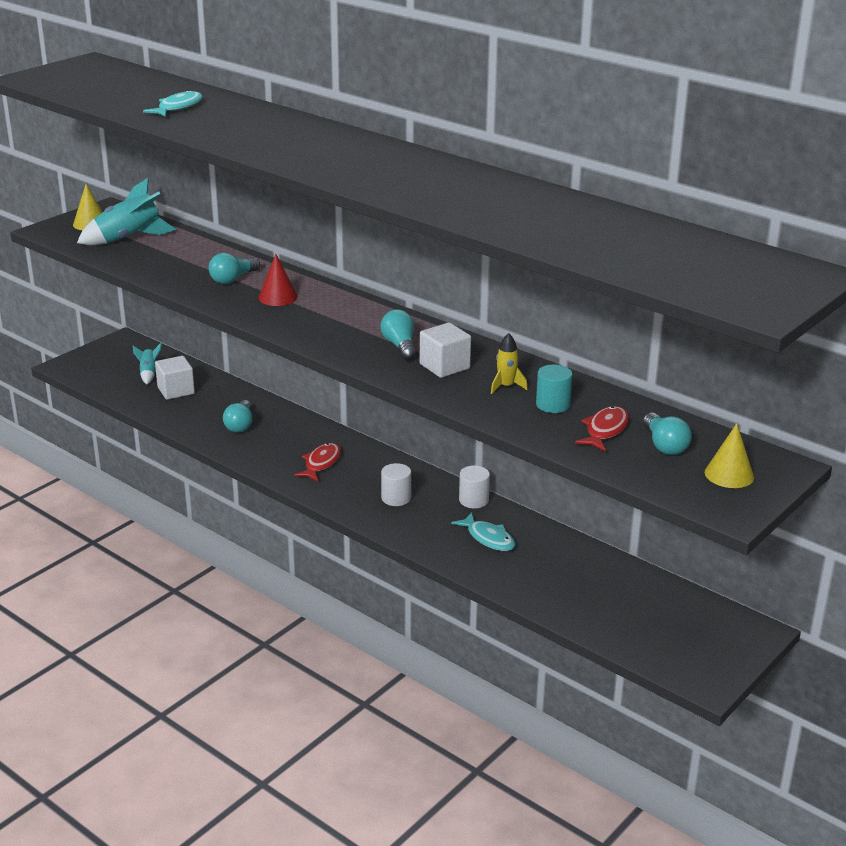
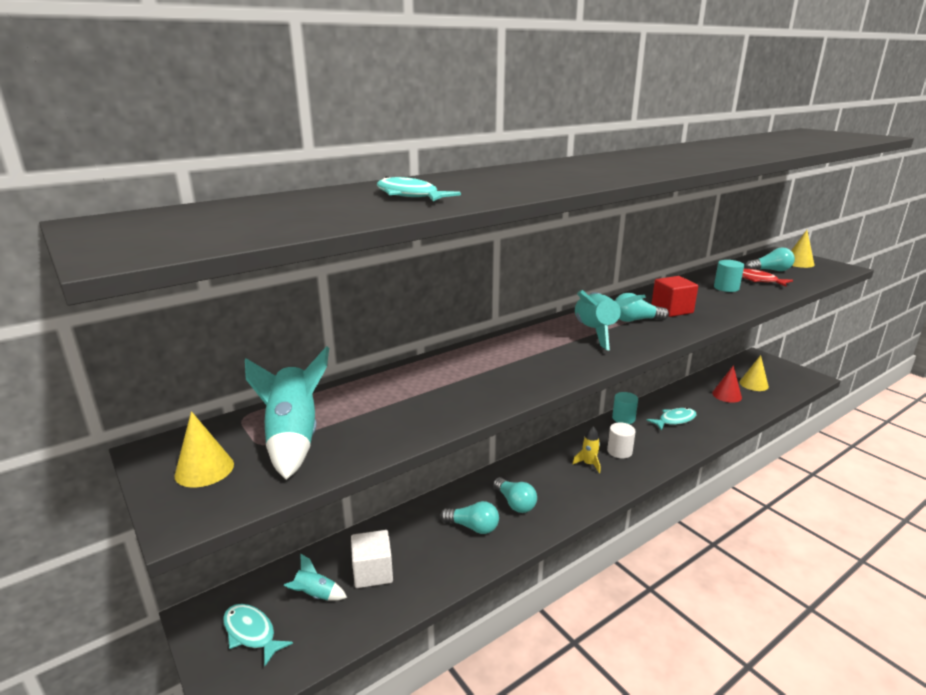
camera: 75 degrees left, 5 degrees down
(111, 360) = (251, 633): none -> turquoise fish
(233, 279) = (466, 378): turquoise light bulb -> turquoise light bulb (515, 503)
(278, 297) = (522, 359): red cone -> red cone (726, 395)
(321, 463) = (559, 483): red fish -> none
(354, 326) = (595, 333): none -> turquoise rocket
(444, 366) = (672, 310): white cube -> red cube
(473, 500) = (623, 418): white cylinder -> turquoise cylinder
(506, 386) = (702, 296): yellow rocket -> yellow rocket (589, 464)
(640, 615) = (753, 384): none -> yellow cone

